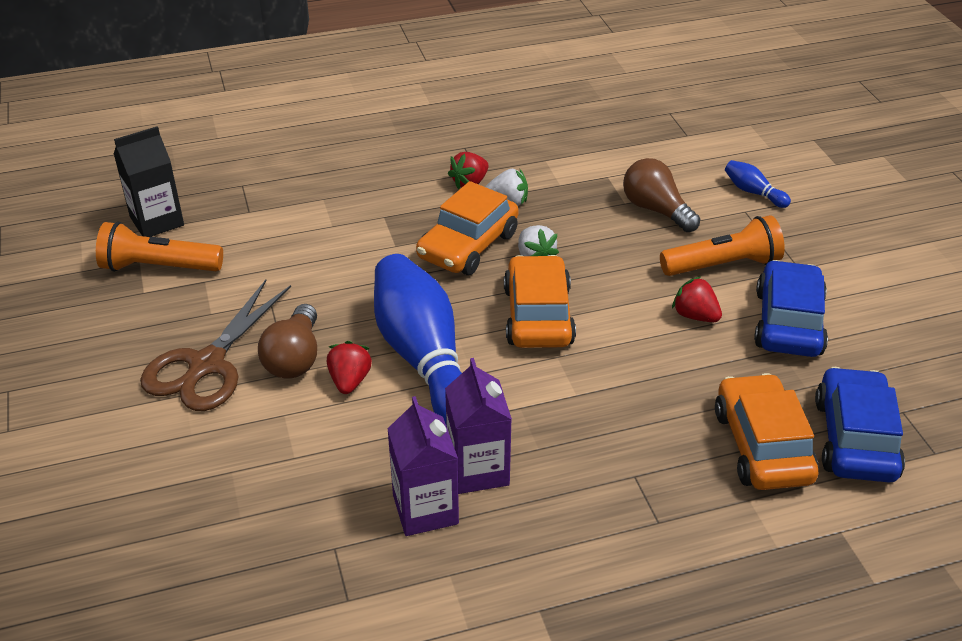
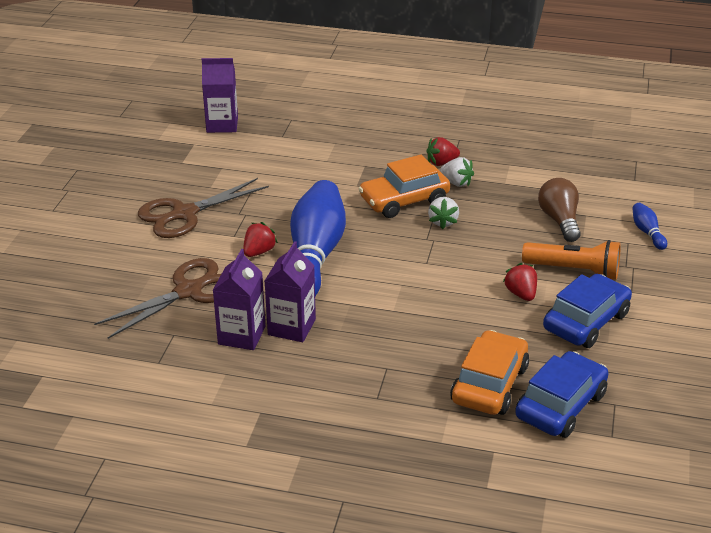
camera: 30 degrees right, 5 degrees down
(157, 221) = (222, 125): black carton -> purple carton
(158, 267) = (201, 151): orange flashlight -> none
(294, 358) = (237, 228): brown light bulb -> none
(304, 474) = (189, 291): none -> brown scissors
(538, 315) = (411, 257): orange car -> none

